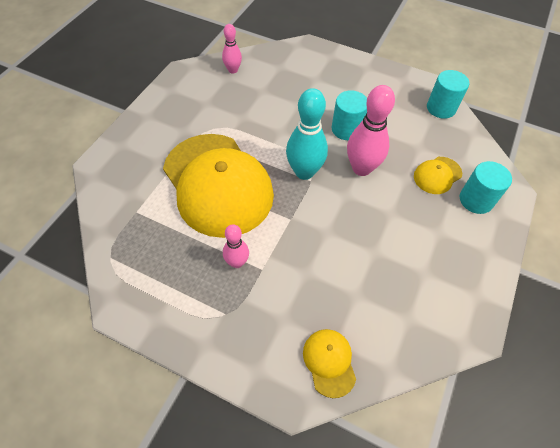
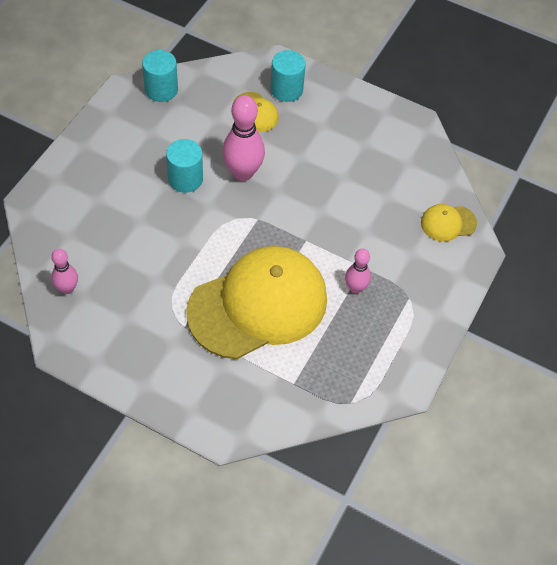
camera: 90 degrees left, 0 degrees up
(304, 172) = (245, 223): turquoise bowling pin -> none

